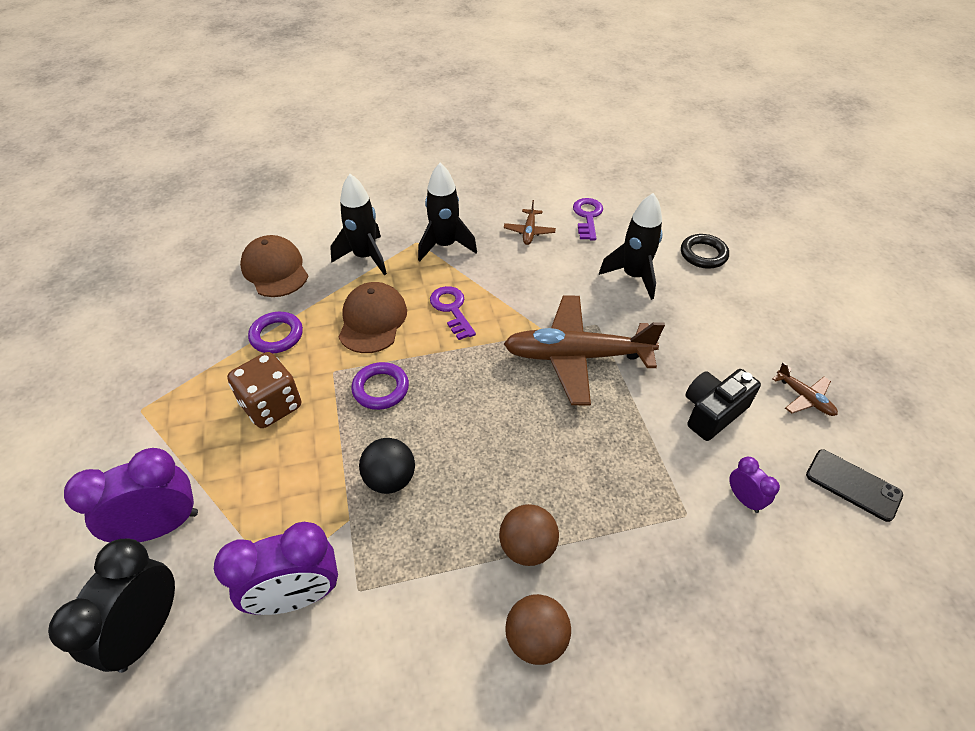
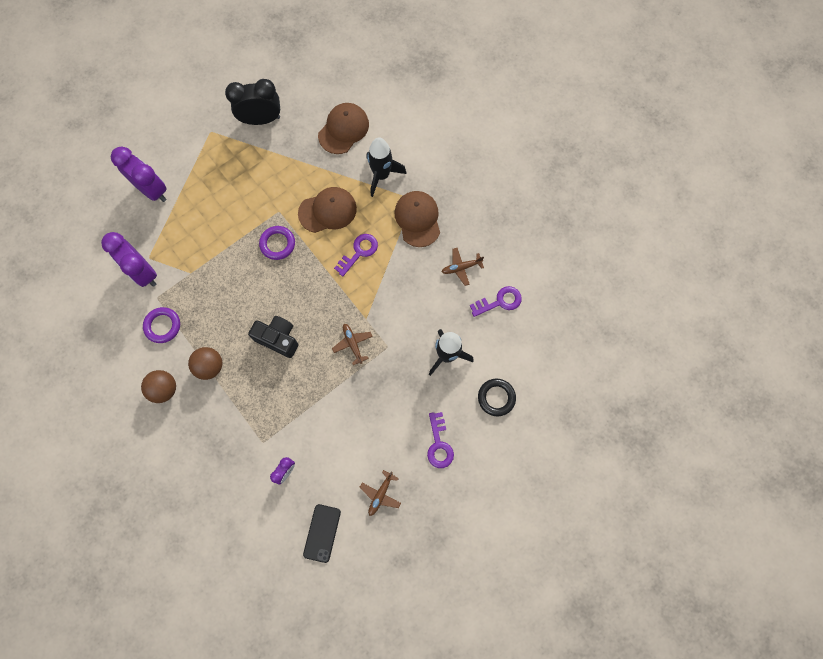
camera: 65 degrees right, 25 degrees up
(147, 631) = (104, 220): black clock -> black clock (261, 119)
(271, 405) = (241, 194): brown dice -> none
(276, 335) = (291, 165): purple ring -> purple ring (162, 326)
(390, 479) = (221, 280): black ball -> none
(445, 246) = (417, 219): black rocket -> brown cap
(576, 356) = (352, 344): brown plane -> brown plane, size x0.43
(712, 412) = (343, 439): black camera -> black camera (278, 338)
(747, 319) = (439, 444): none -> purple key

